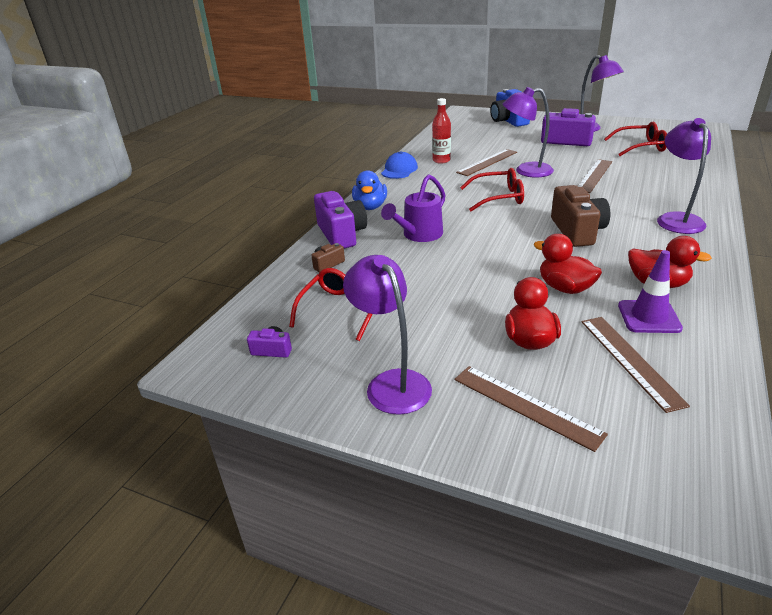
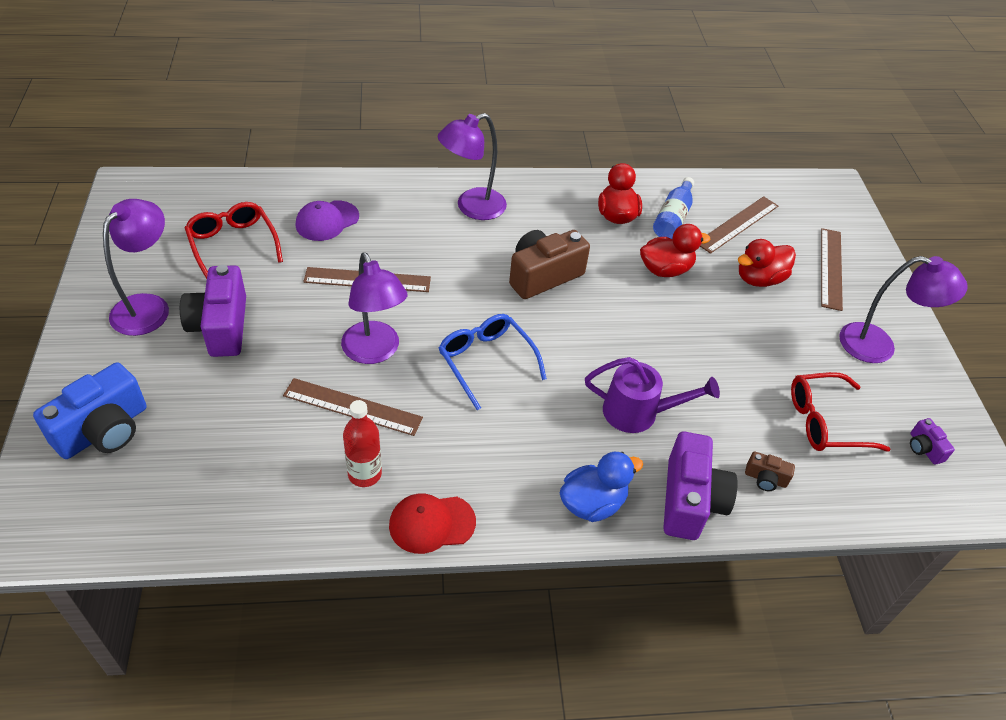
camera: 125 degrees left, 15 degrees up
(341, 234) = (690, 500): purple camera -> purple camera turned 150 degrees clockwise
(391, 383) = (879, 346): purple lamp -> purple lamp turned 105 degrees counterclockwise
(399, 170) = (431, 523): blue cap -> red cap
(498, 197) = (486, 361): red glasses -> blue glasses
(565, 288) = (665, 269): red duck -> red duck turned 120 degrees counterclockwise
(649, 317) = (673, 218): purple traffic cone -> blue bottle
(663, 171) = (327, 221): none -> purple cap

